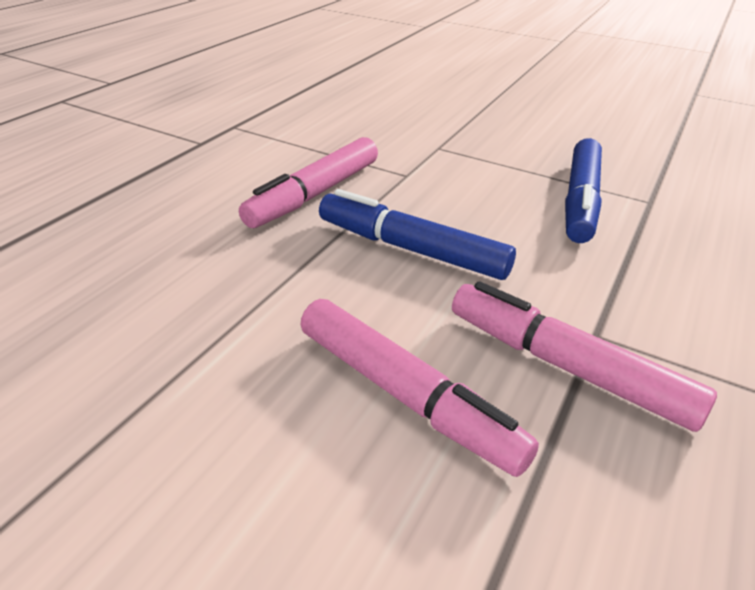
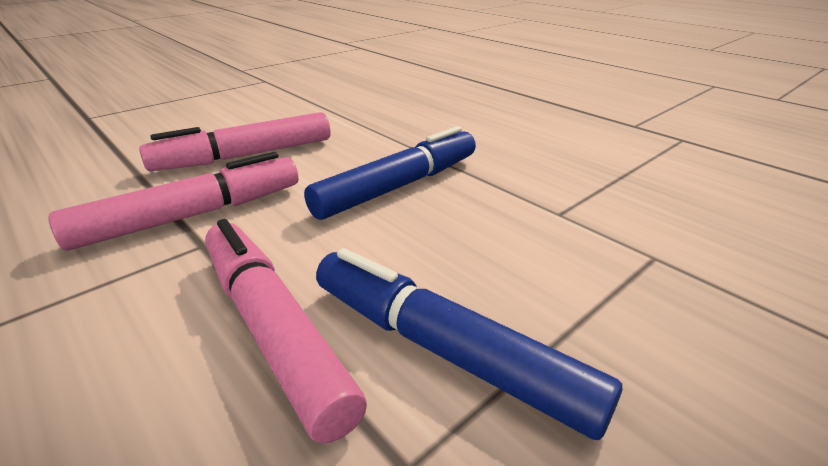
camera: 110 degrees right, 5 degrees down
(315, 194) = (518, 159): pink marker -> pink marker (273, 330)

